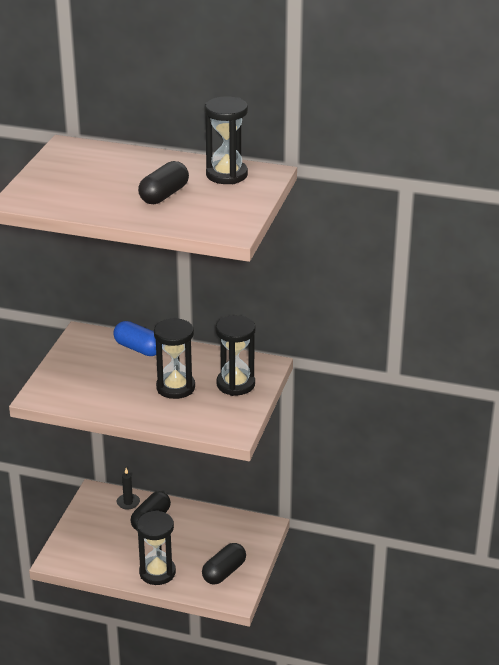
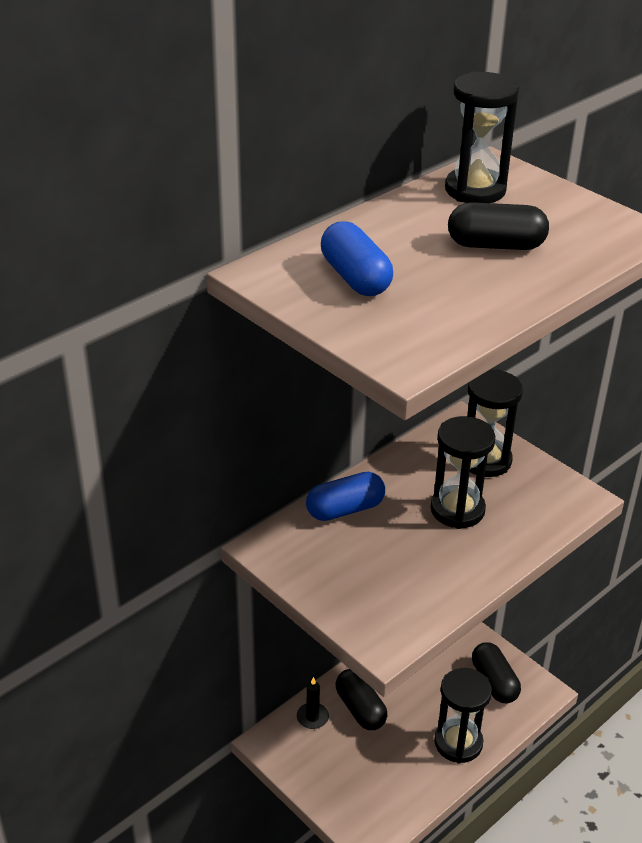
camera: 60 degrees left, 5 degrees up
(86, 168) = (355, 278): none -> blue capsule
(164, 195) = (495, 245): black capsule -> black capsule turned 60 degrees counterclockwise

